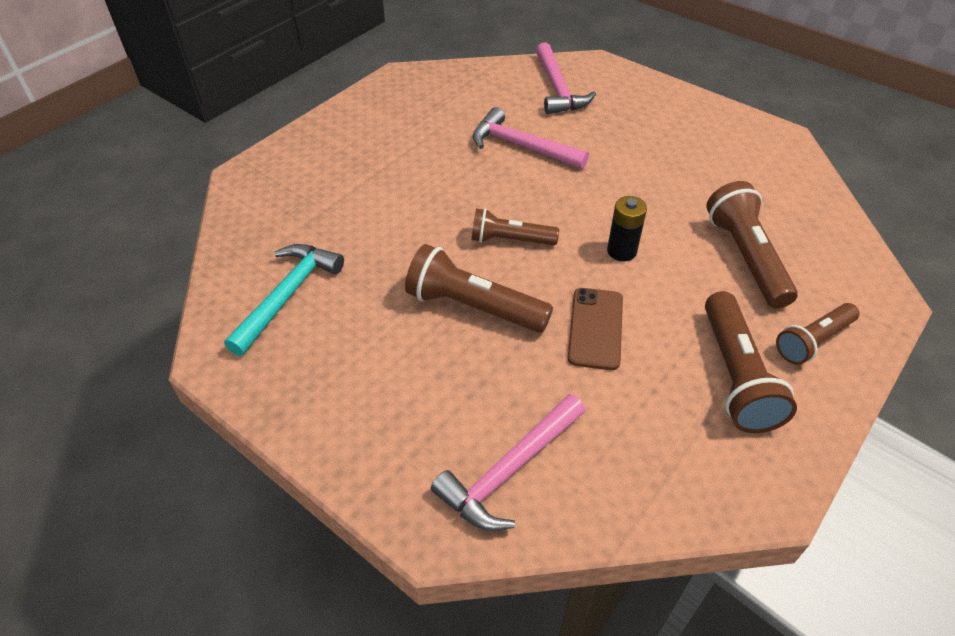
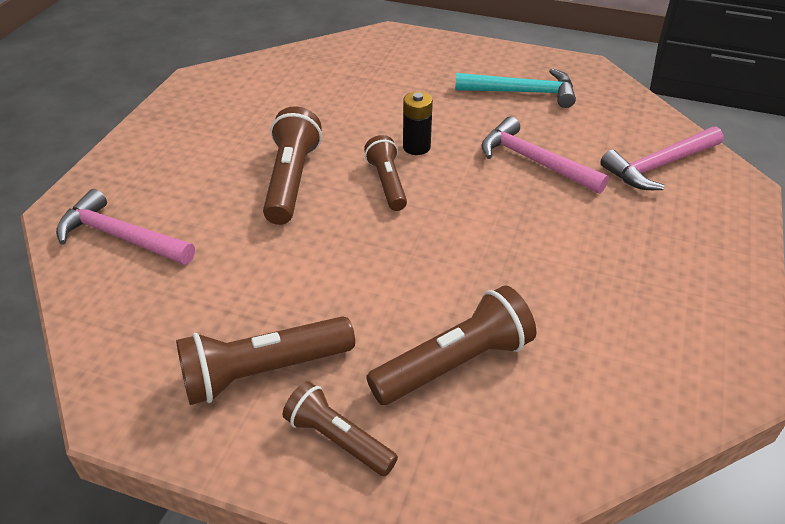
camera: 70 degrees right, 5 degrees down
(287, 295) = (267, 89): turquoise hammer -> turquoise hammer (522, 92)
(521, 146) = (534, 161): pink hammer -> pink hammer turned 60 degrees counterclockwise
(595, 328) = (293, 259): brown phone -> none
(621, 251) = (411, 259): black battery -> black battery (416, 147)

